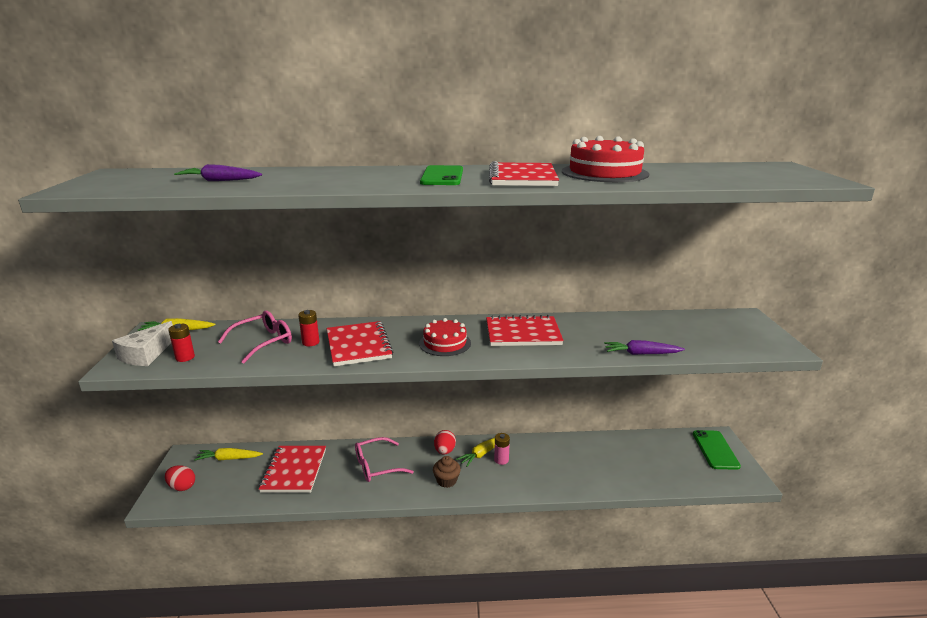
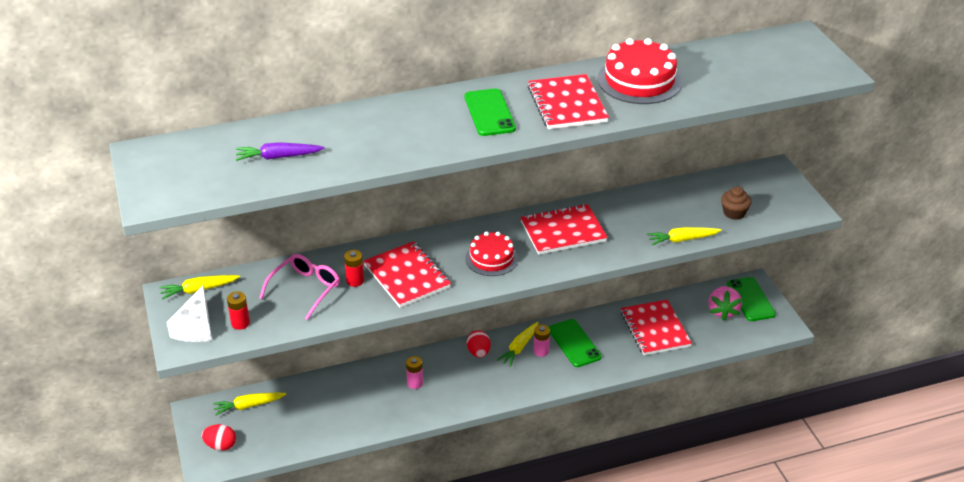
camera: 15 degrees left, 15 degrees up
(294, 470) = (330, 405): red notebook -> red notebook (655, 329)
(376, 466) = (415, 383): pink glasses -> pink battery
(446, 480) = (494, 384): brown cupcake -> brown cupcake (734, 213)
(534, 458) = (574, 343): none -> green phone
(641, 354) = (682, 240): purple carrot -> yellow carrot
(686, 455) = (723, 311): none -> pink strawberry

